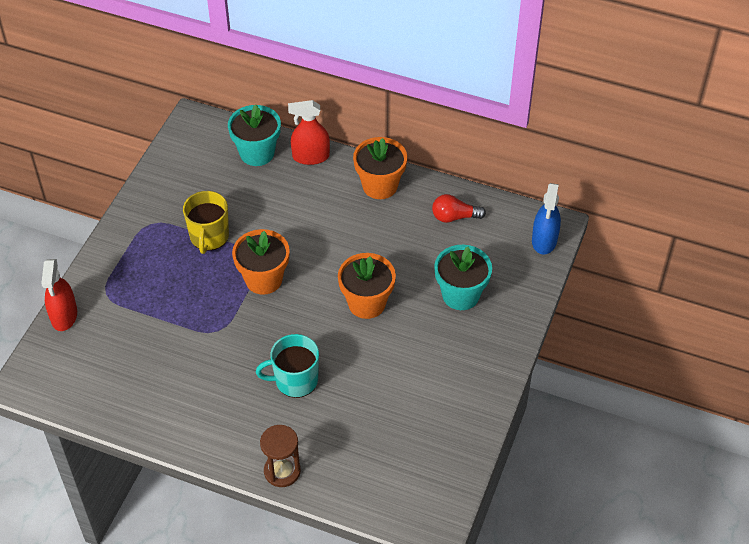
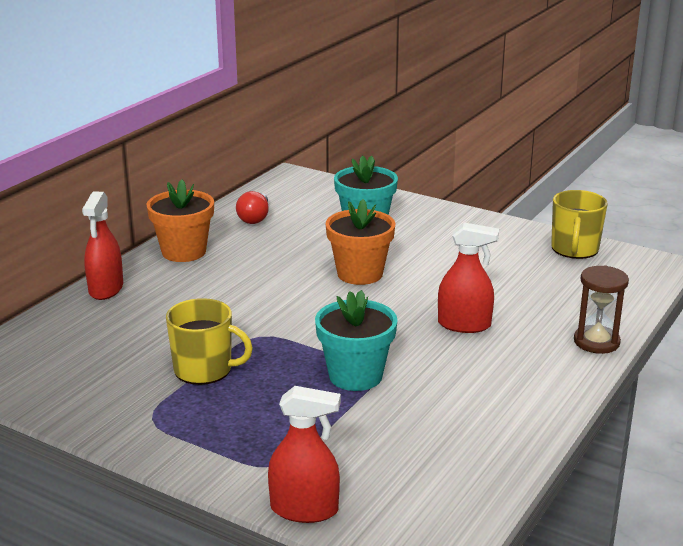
camera: 80 degrees left, 25 degrees down
(257, 153) = (72, 325): turquoise flower pot -> turquoise flower pot (355, 376)
(263, 279) = (298, 334): orange flower pot -> none
(295, 380) = (464, 325): turquoise mug -> red spray bottle
(449, 457) = (574, 249): none -> yellow mug
(544, 240) = (309, 181): blue spray bottle -> none

